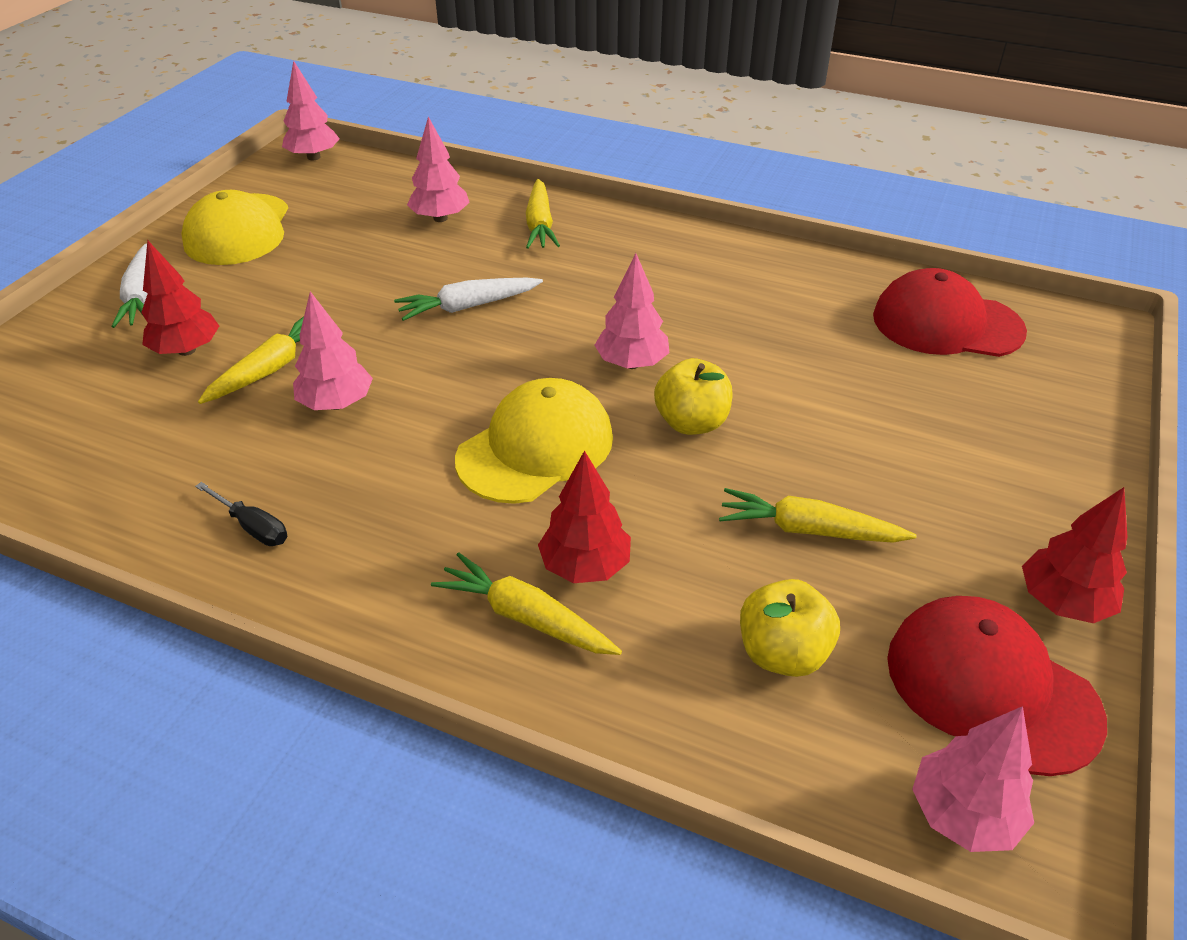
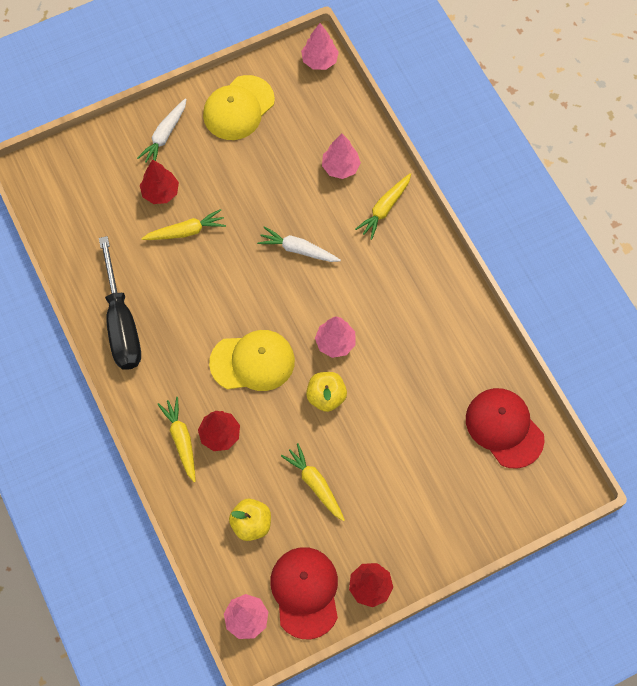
camera: 40 degrees right, 25 degrees up
(253, 527) = (121, 323): black screwdriver -> black screwdriver, size x2.48
(336, 404) = (196, 275): pink tree -> none

